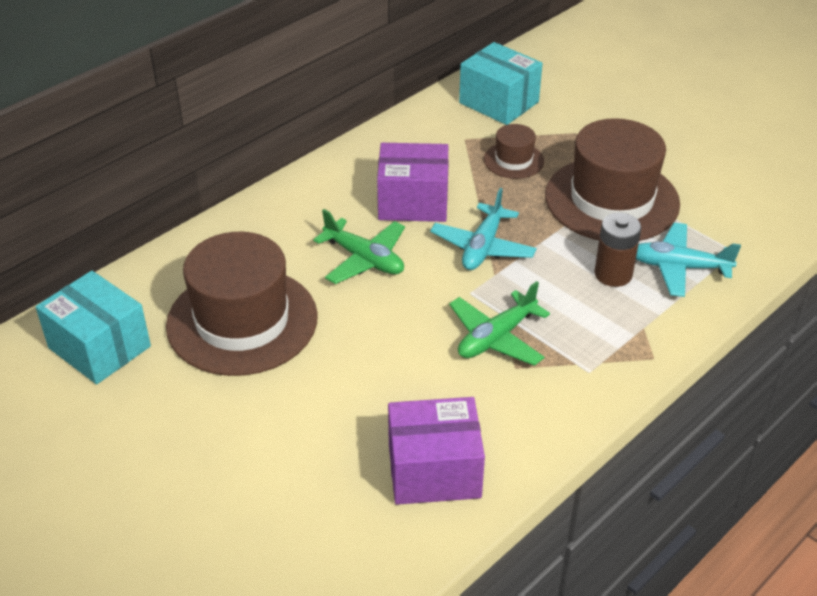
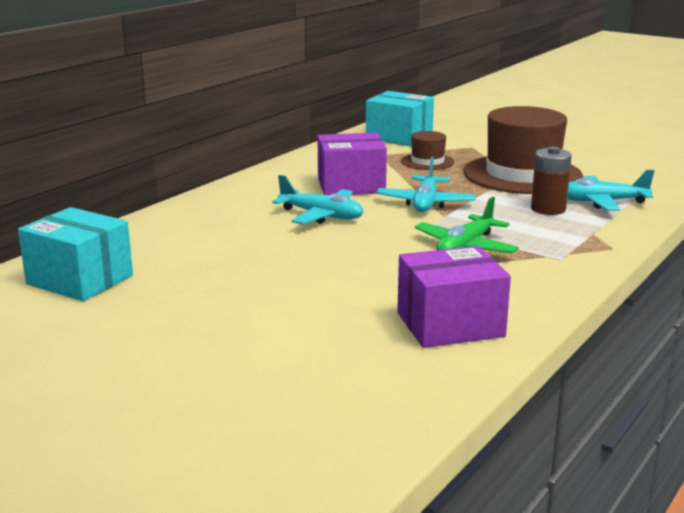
camera: 10 degrees left, 20 degrees down
(242, 321) = (219, 255): brown hat -> none
(364, 259) = (321, 216): green plane -> turquoise plane

